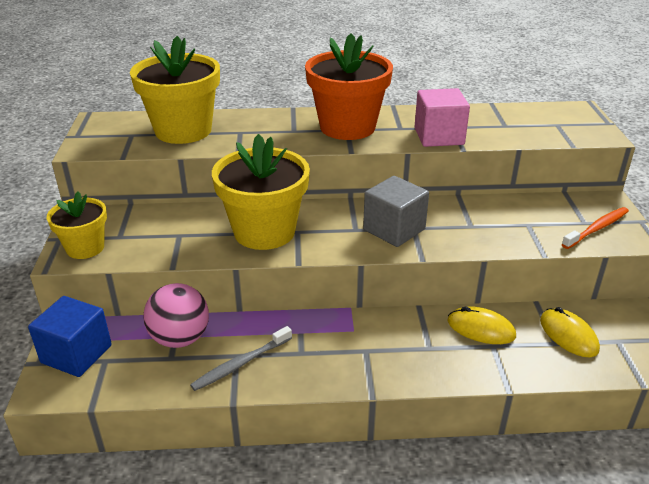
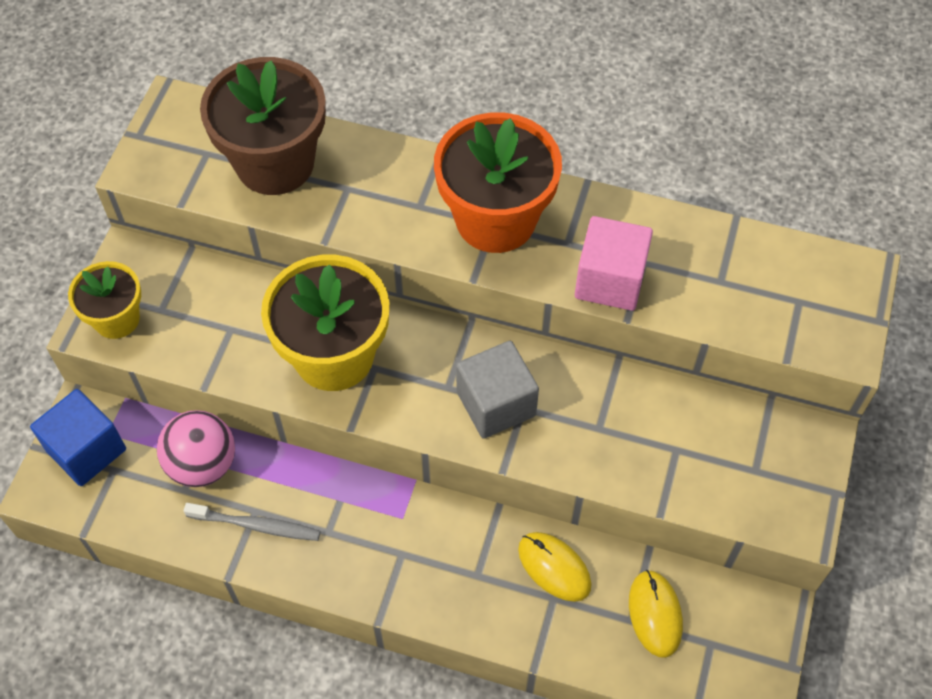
camera: 20 degrees right, 25 degrees up
(183, 130) = (275, 163): yellow flower pot -> brown flower pot
(241, 363) = (256, 525): grey toothbrush -> grey toothbrush turned 150 degrees counterclockwise
(596, 228) = (763, 488): orange toothbrush -> none

